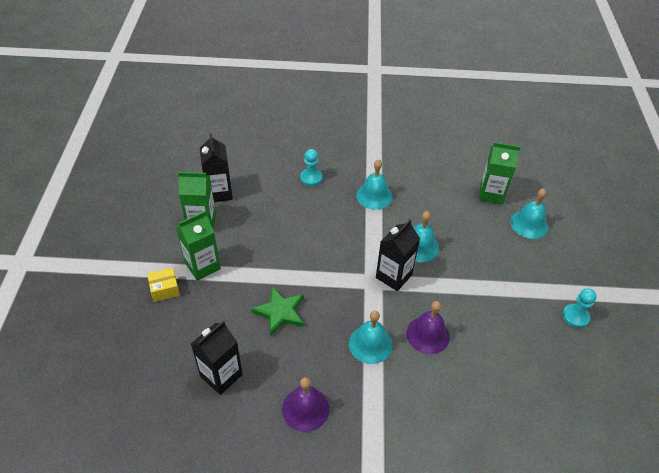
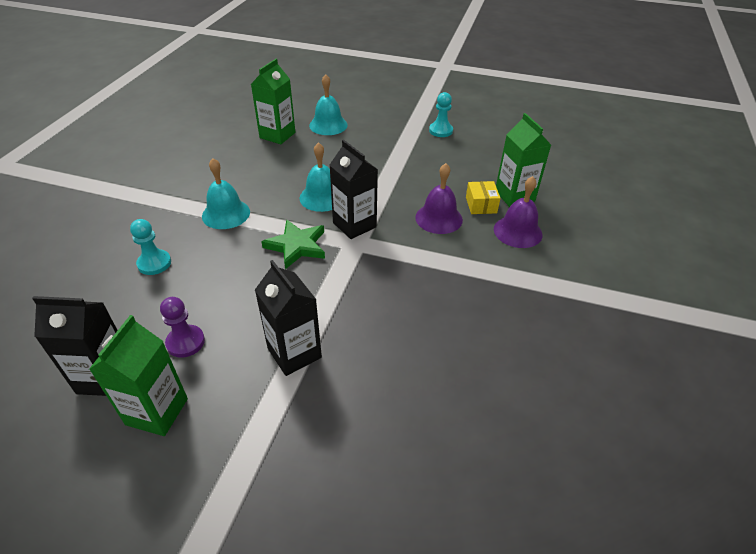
camera: 75 degrees left, 5 degrees down
(165, 289) = (276, 486): yellow box -> yellow box (481, 205)
(202, 266) = (251, 421): green carton -> green carton (514, 196)
(221, 375) = (459, 421): black carton -> black carton (294, 353)
(251, 217) = (185, 342): none -> purple pawn
(280, 312) = (372, 337): green star -> green star (297, 246)
(305, 408) = (518, 336): purple bell -> purple bell (517, 231)
(370, 344) = (440, 263): turquoise bell -> none

